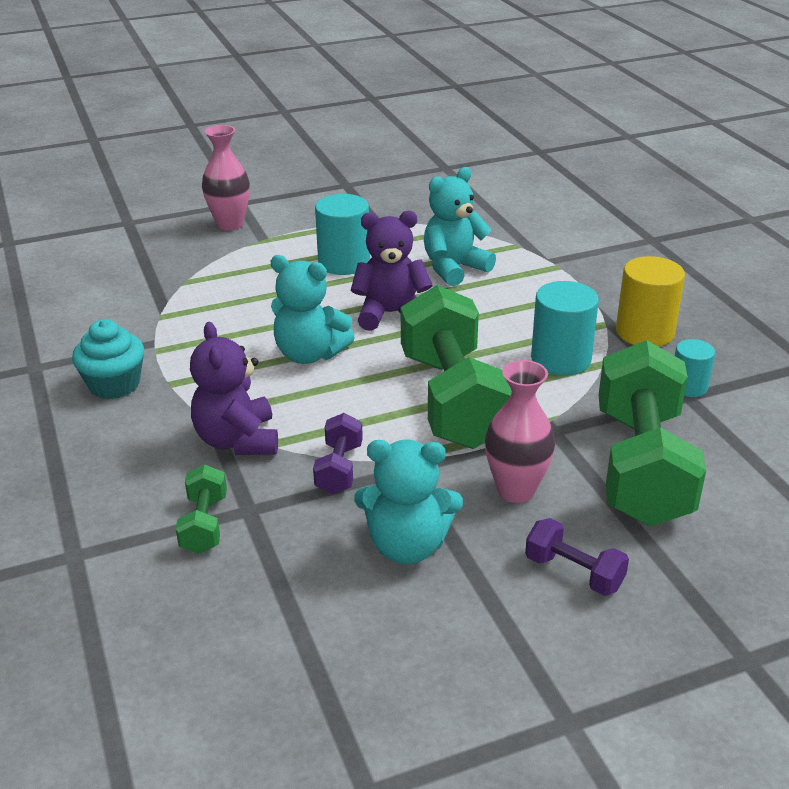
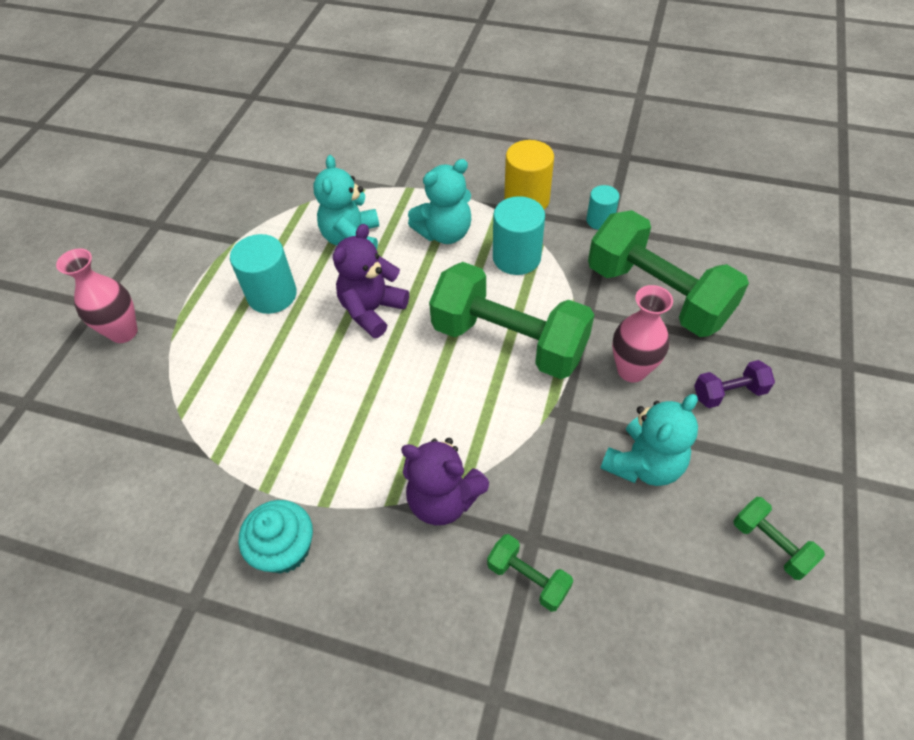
camera: 50 degrees left, 20 degrees up
(309, 354) = (374, 389): turquoise teddy bear -> turquoise teddy bear (444, 233)
(339, 469) = (531, 454): purple dumbbell -> none
(406, 682) = (771, 544): none -> green dumbbell

